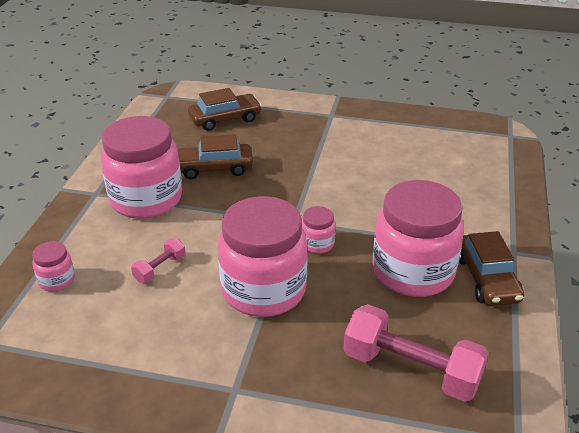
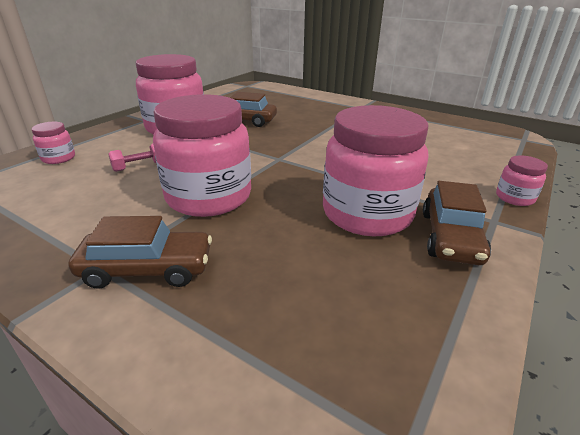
camera: 20 degrees right, 5 degrees down
(225, 119) = (276, 99): brown car -> brown car (147, 269)
(317, 244) = (287, 176): pink jar -> pink jar (514, 198)
(411, 369) = (304, 302): pink dumbbell -> none

